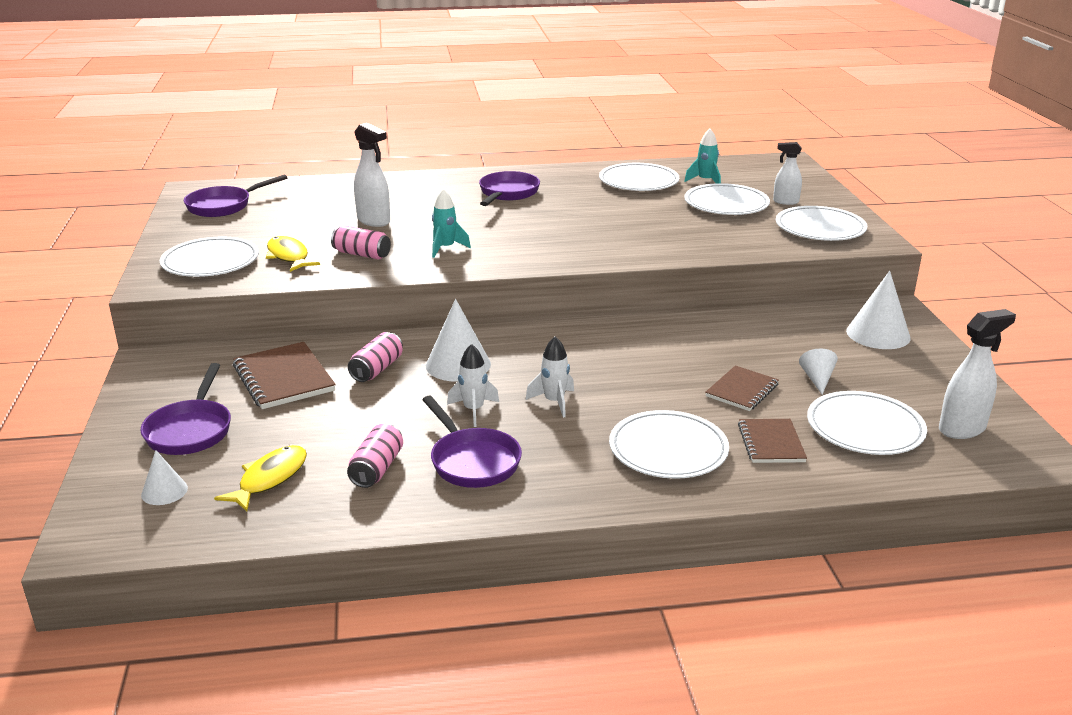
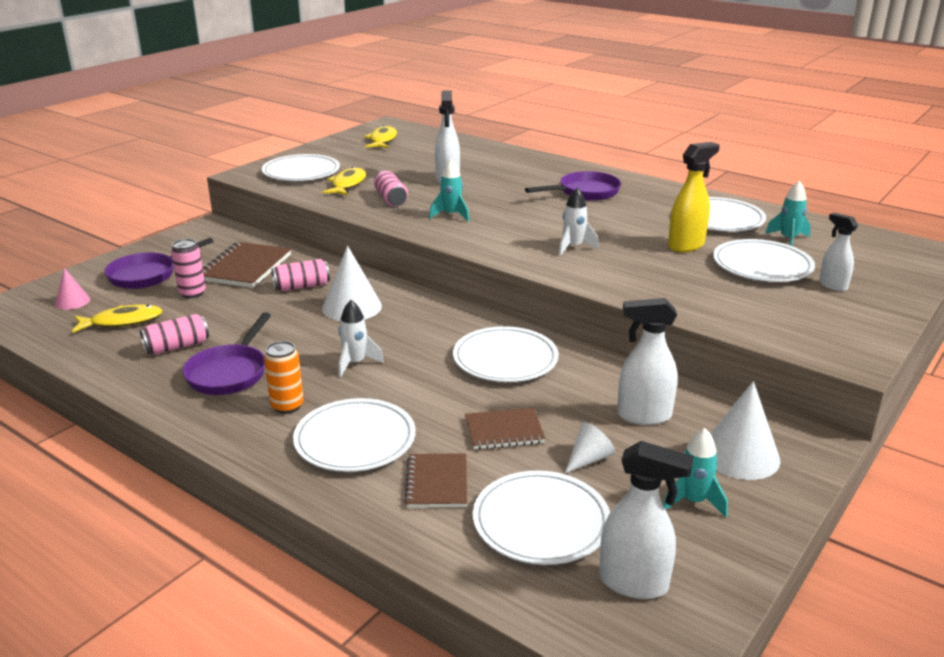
camera: 45 degrees right, 0 degrees up
(164, 491) = (72, 301): white cone -> pink cone
(223, 206) = (382, 140): purple pan -> yellow fish
(282, 422) = (192, 293): none -> pink can
(473, 410) = (298, 341): white rocket -> white rocket (573, 247)
(573, 457) = (287, 406): none -> orange can
(657, 208) = (686, 246): none -> yellow spray bottle
(771, 443) = (437, 483): brown notebook -> brown notebook turned 45 degrees counterclockwise
(794, 338) = (643, 416): none -> white spray bottle
(820, 228) = (813, 322): white plate -> white plate (505, 359)
(906, 371) = (693, 501): none -> turquoise rocket

